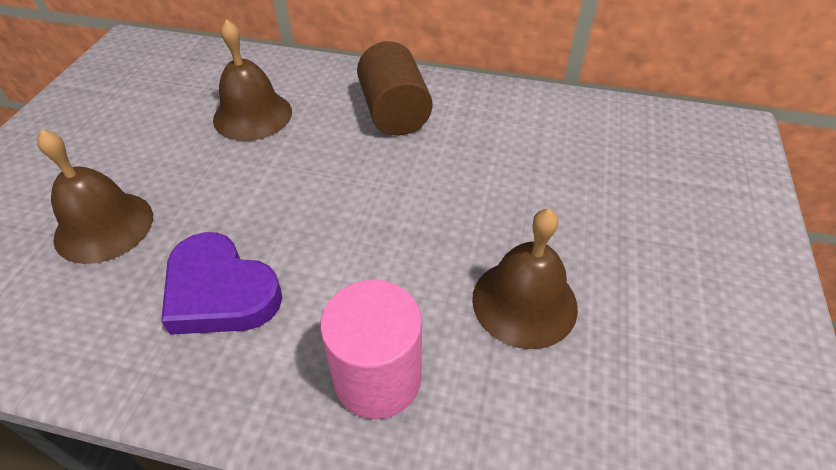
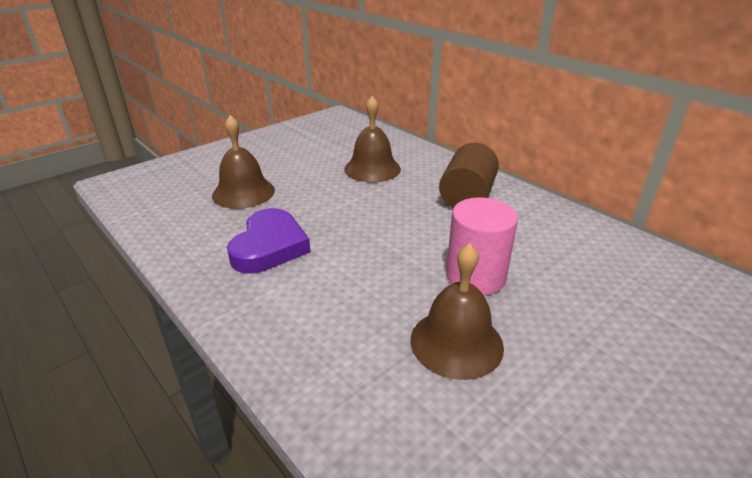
camera: 35 degrees right, 15 degrees down
(220, 292) = (269, 246): purple heart -> purple heart turned 150 degrees counterclockwise
(377, 378) = (312, 333): pink cylinder -> pink cylinder (475, 276)

